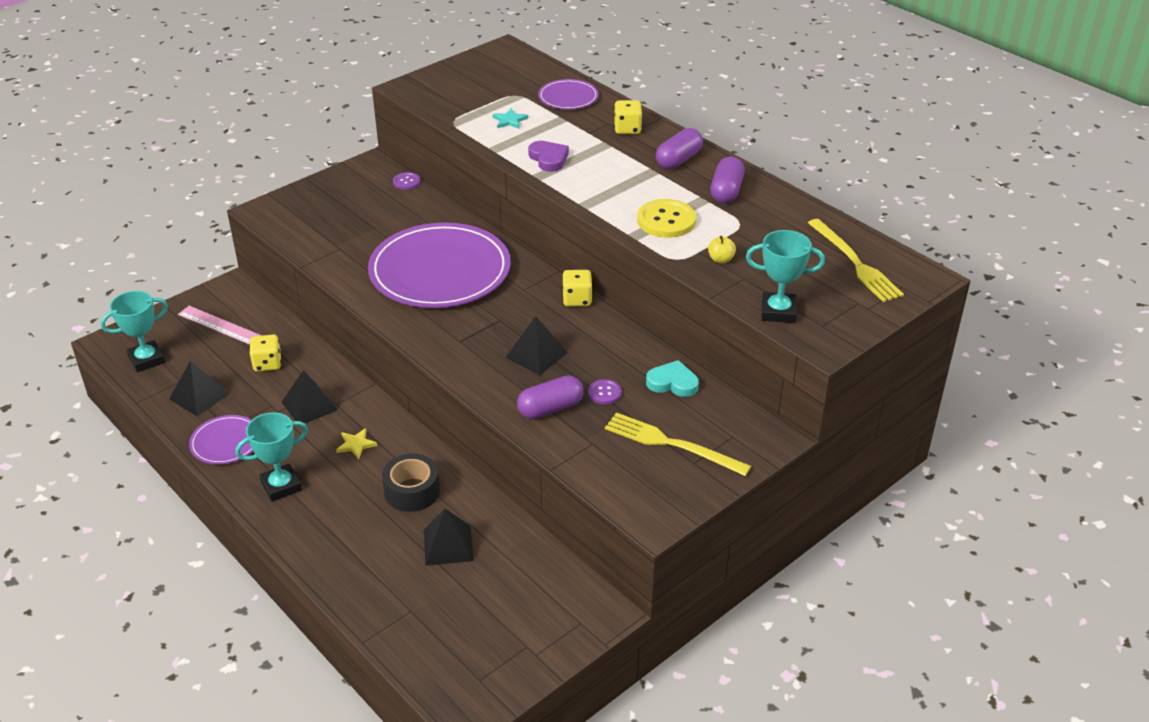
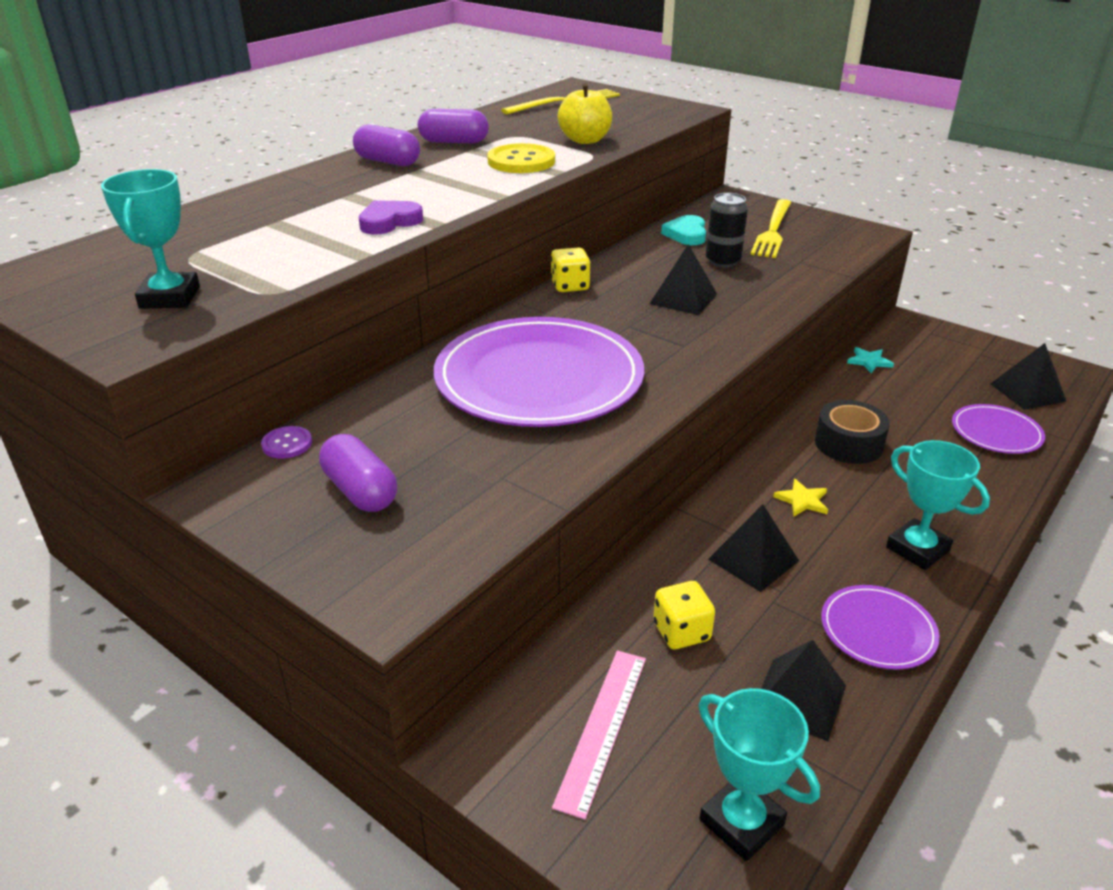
camera: 100 degrees left, 5 degrees down
(448, 545) = (904, 409): black pyramid -> black pyramid (1027, 392)
(509, 120) = (275, 253): turquoise star -> turquoise star (869, 361)
(550, 408) = (766, 284): purple capsule -> purple capsule (360, 491)
(568, 97) = (208, 223): purple plate -> purple plate (996, 432)
(604, 393) = (723, 261): purple button -> black can
(627, 129) = (309, 187): yellow dice -> none
(721, 259) = (585, 140): yellow apple -> yellow apple, size x1.88
(778, 312) = (657, 121): turquoise trophy -> turquoise trophy (170, 297)

